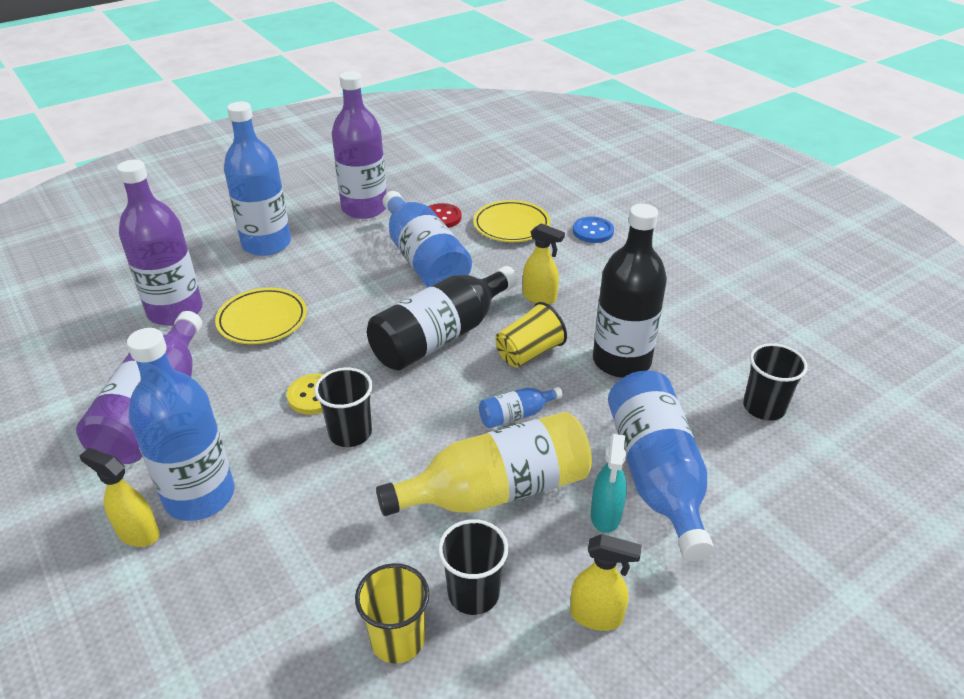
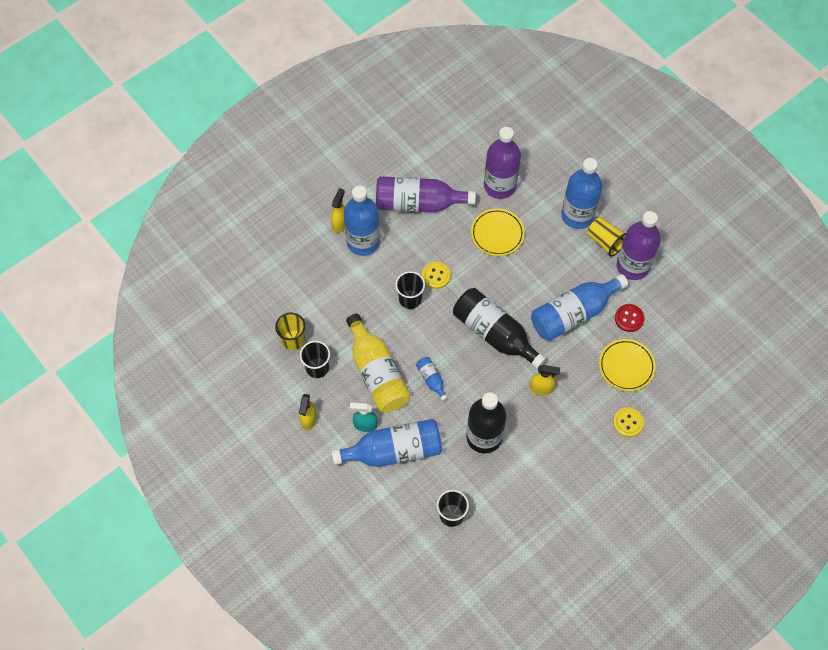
camera: 85 degrees right, 25 degrees up
(529, 353) = (485, 384): yellow cup -> yellow cup (605, 242)
(539, 298) = (541, 388): yellow spray bottle -> yellow spray bottle turned 105 degrees counterclockwise
(593, 231) = (628, 423): blue button -> yellow button

